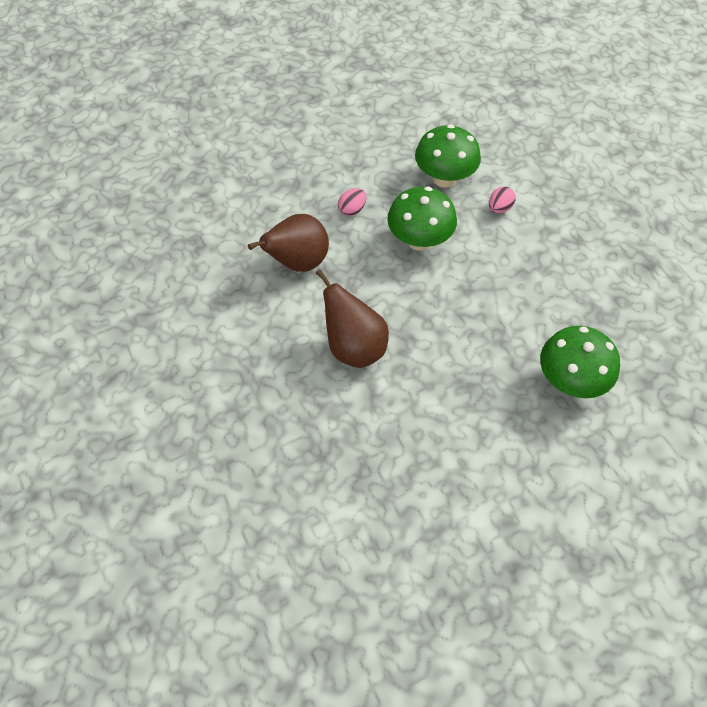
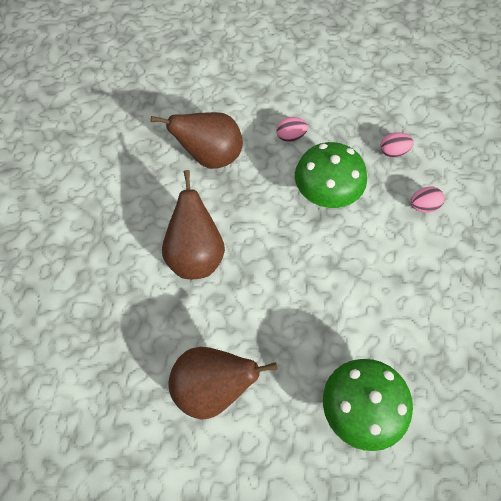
camera: 35 degrees right, 5 degrees up
(444, 179) = (393, 152): green mushroom -> pink egg
(453, 436) = (213, 388): none -> brown pear

